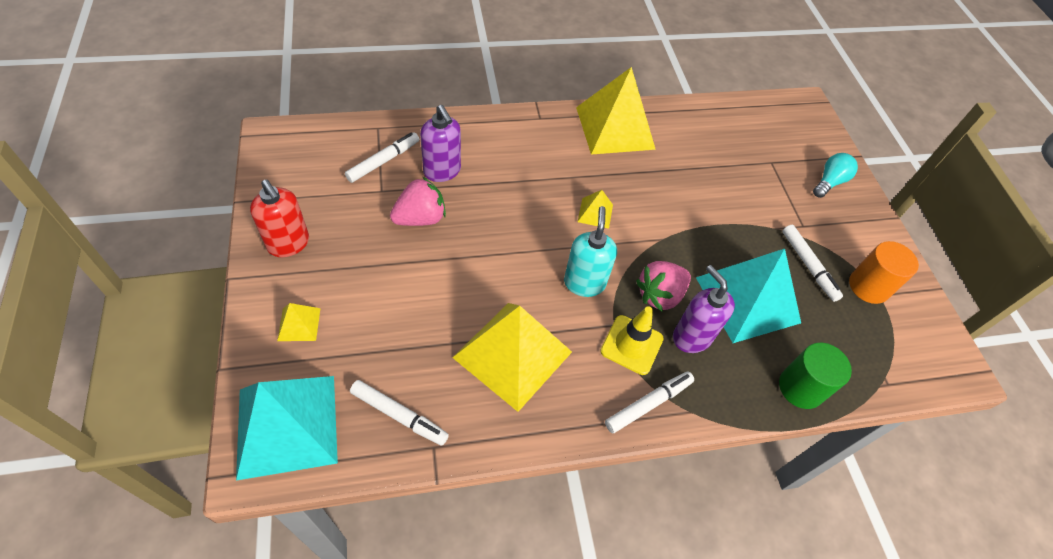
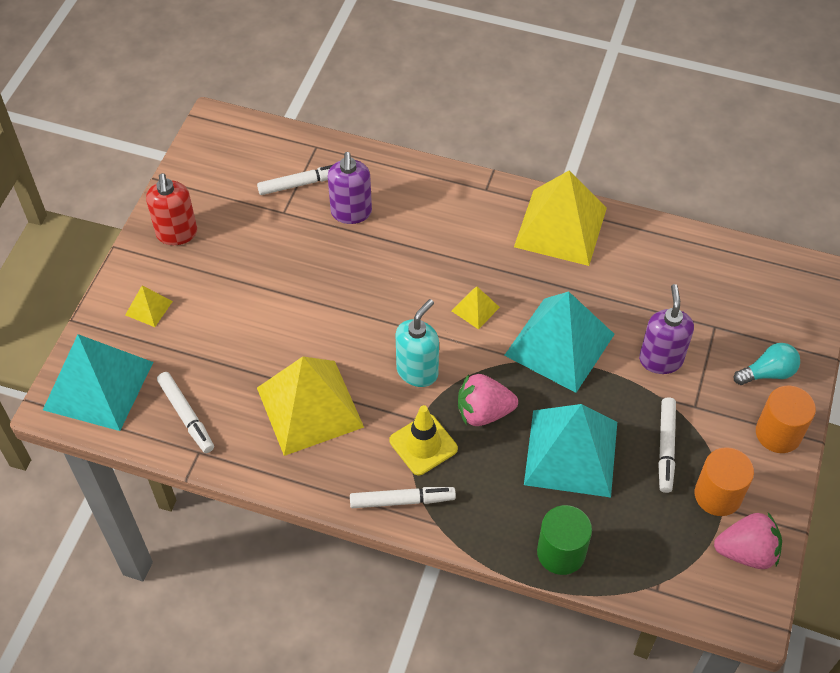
camera: 35 degrees right, 0 degrees up
(420, 218) = (303, 252): pink strawberry -> pink strawberry (746, 552)
(677, 216) = (559, 344): none -> turquoise pyramid
(691, 337) = (486, 462): purple soap dispenser -> purple soap dispenser (660, 360)
(869, 223) = (778, 433): none -> orange cylinder

